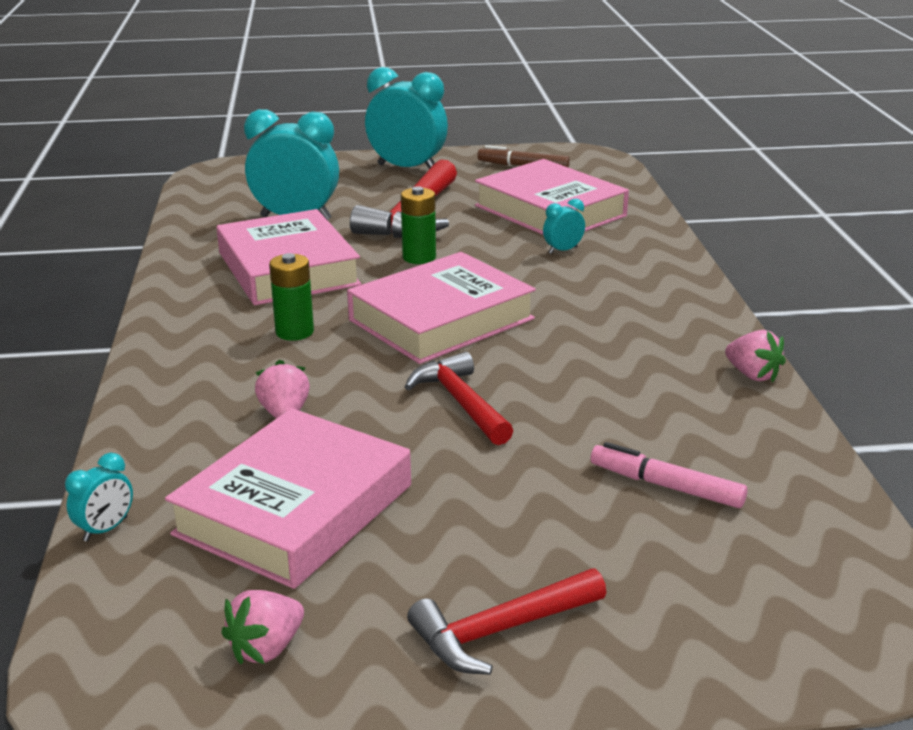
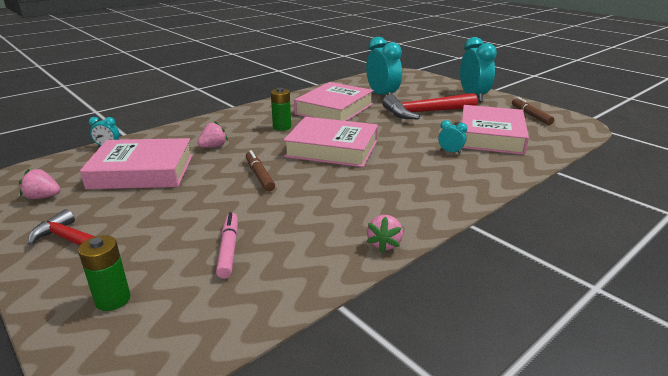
camera: 55 degrees right, 0 degrees up
(419, 257) = (386, 126): green battery -> green battery (113, 300)
(460, 402) = (259, 175): red hammer -> brown marker

